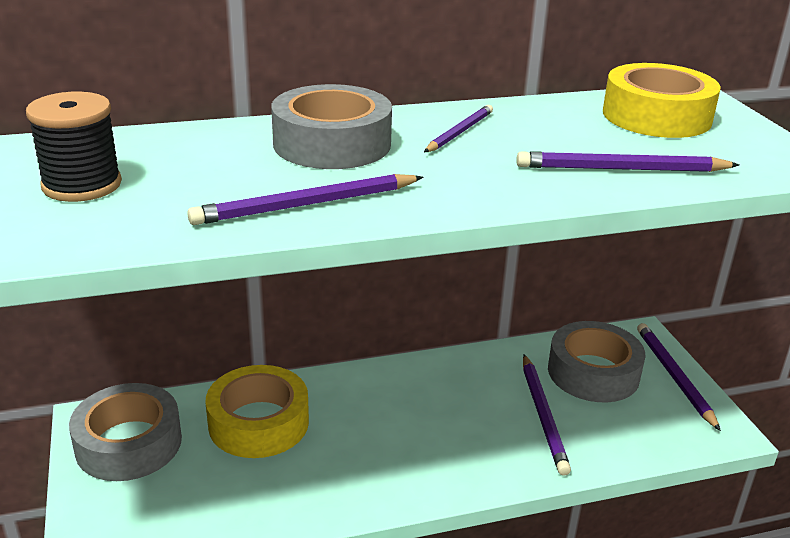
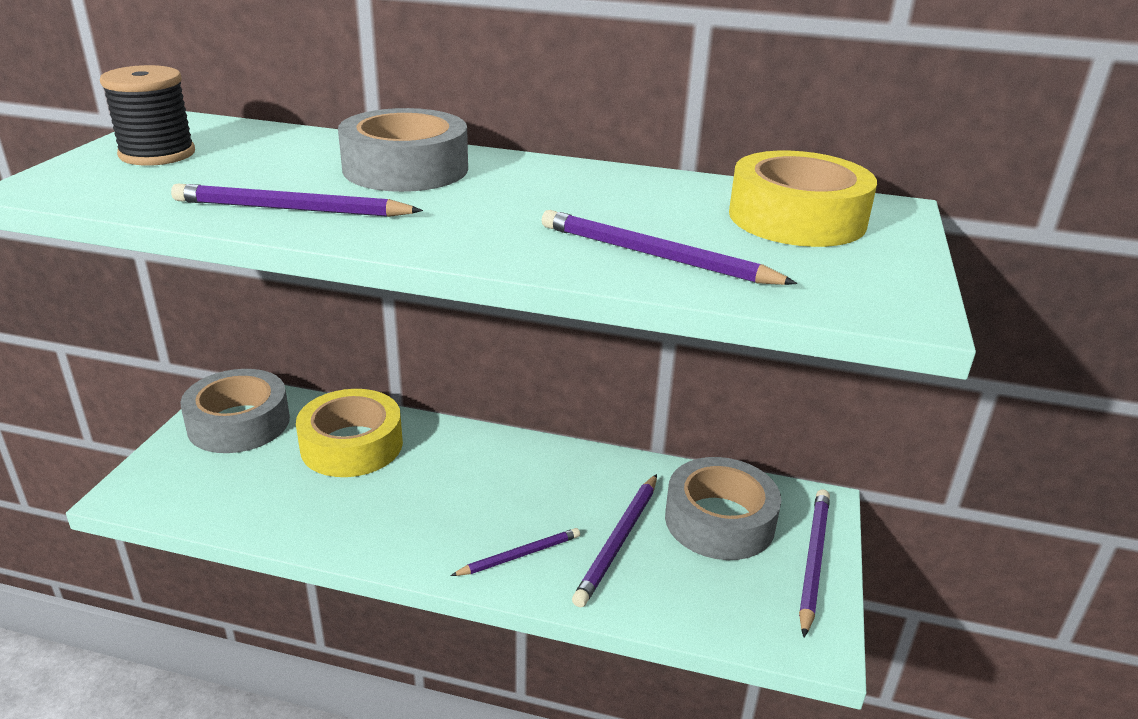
camera: 30 degrees right, 0 degrees up
(459, 132) = (543, 185): purple pencil -> purple pencil (519, 555)

